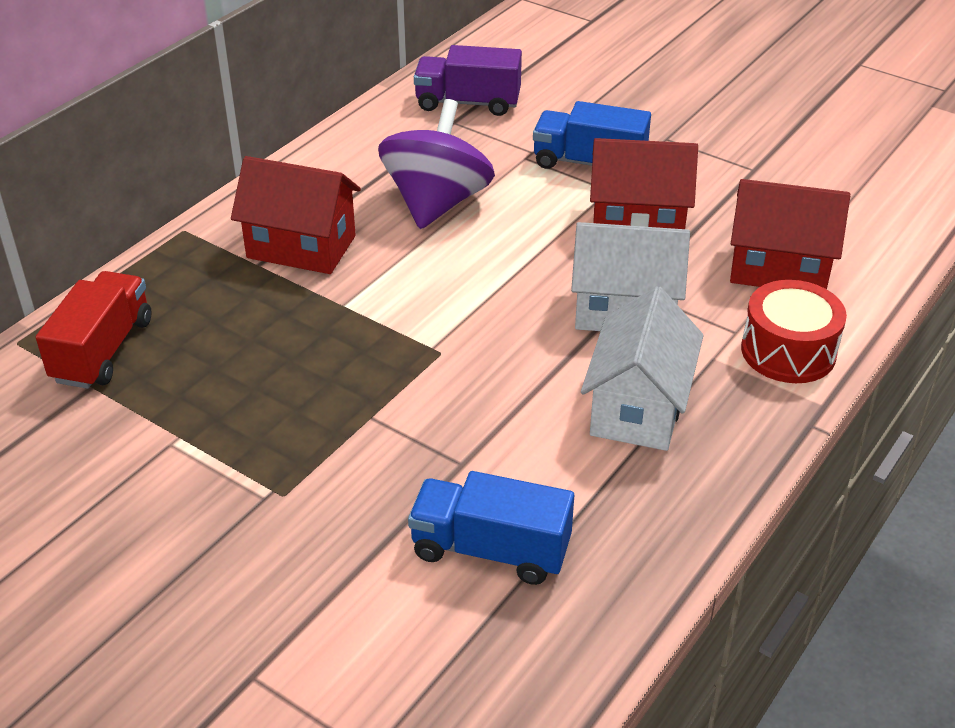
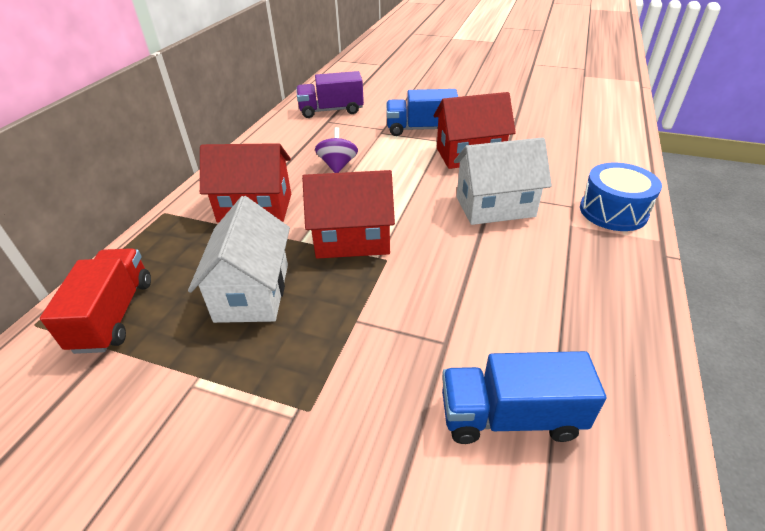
camera: 15 degrees left, 0 degrees up
(437, 203) = (338, 166): purple spinning top -> purple spinning top, size x0.54
(638, 408) = (546, 269): white house -> white house (252, 292)
(779, 268) = (570, 165): red house -> red house (352, 239)
(788, 351) = (613, 211): red drum -> blue drum

